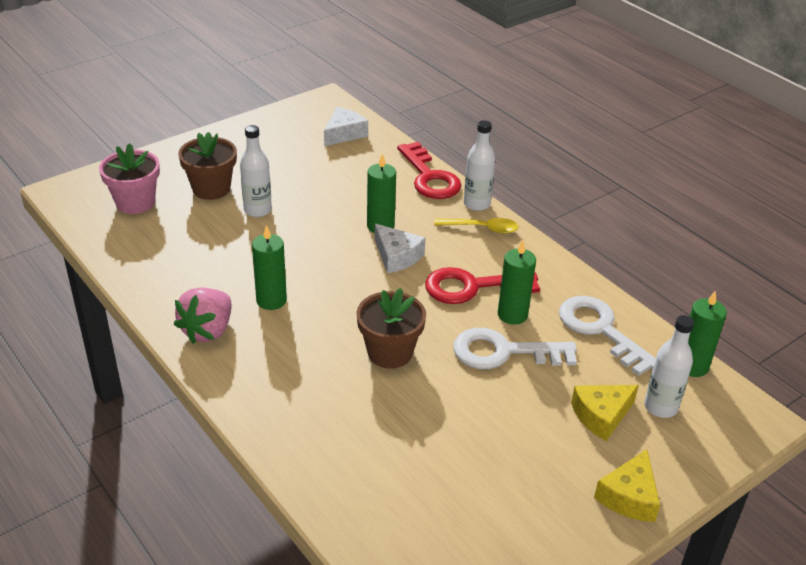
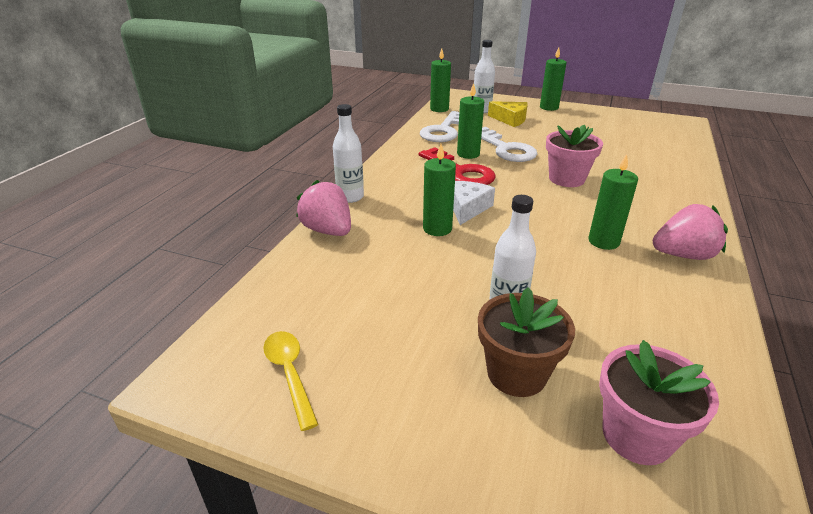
camera: 120 degrees left, 5 degrees down
(344, 134) = (280, 319): white cheese -> none
(390, 352) = (566, 179): brown flower pot -> pink flower pot
(429, 177) = (328, 231): red key -> pink strawberry
(481, 228) = (384, 186): yellow spoon -> yellow spoon (290, 374)
(629, 496) = (549, 107): yellow cheese -> green candle

